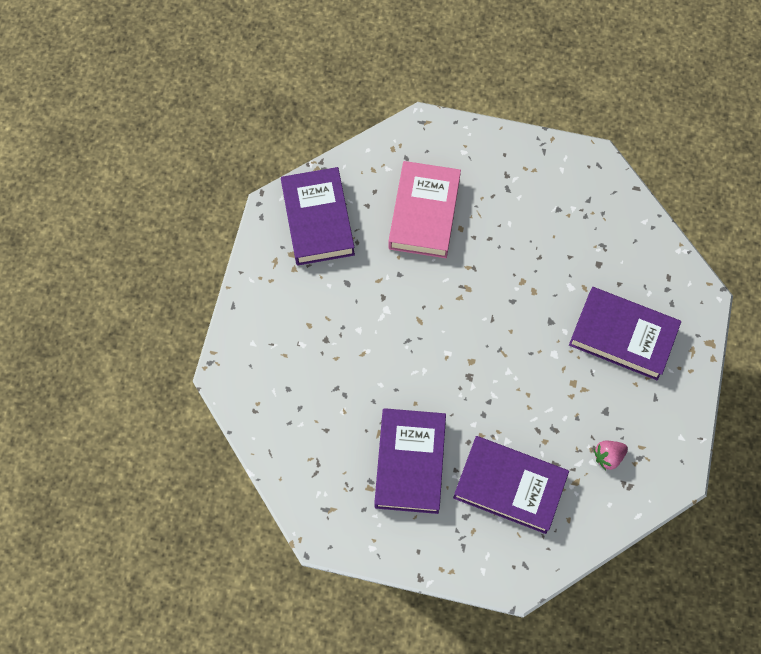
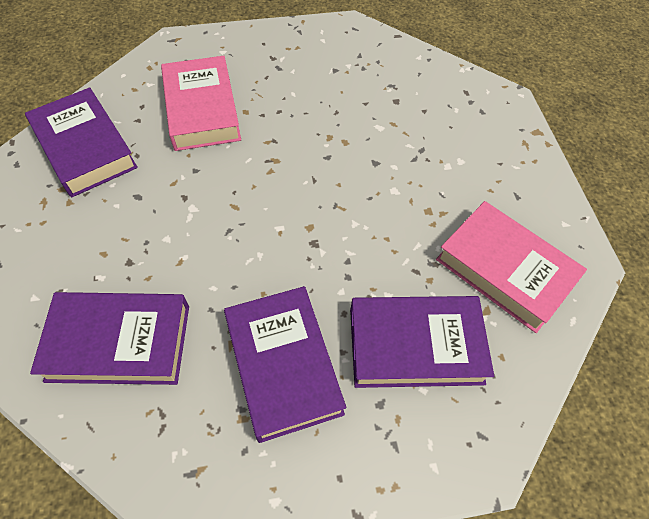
camera: 25 degrees left, 10 degrees down
(608, 456) = (505, 270): pink strawberry -> pink book
(622, 336) = (453, 152): purple book -> purple book (119, 342)

